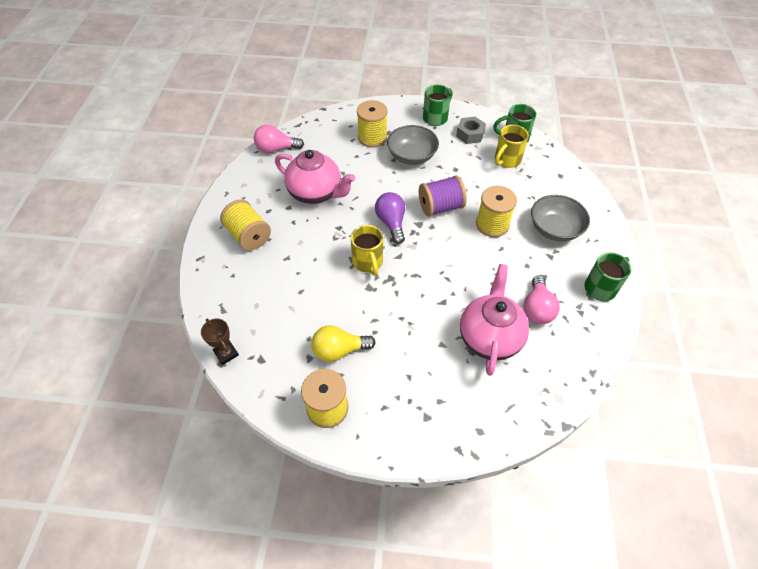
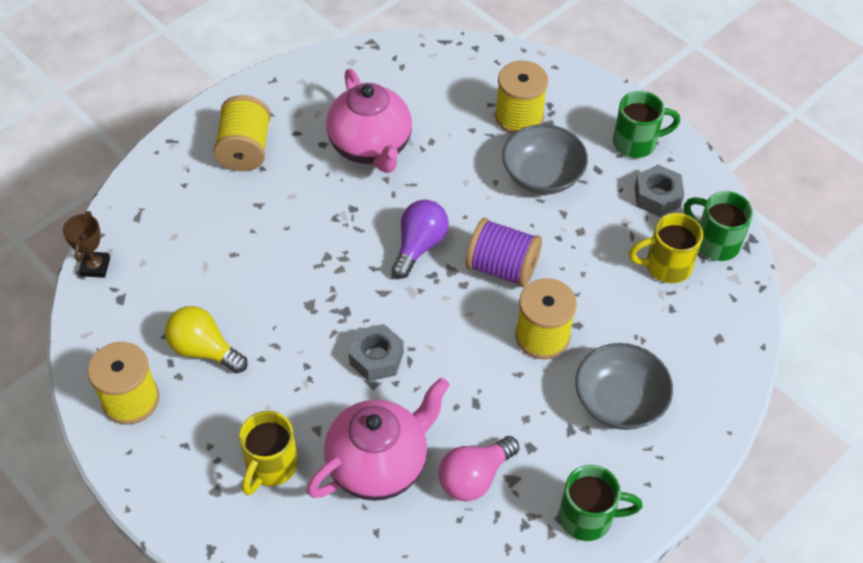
camera: 40 degrees right, 0 degrees up
(276, 149) = (385, 58): pink light bulb -> none
(368, 262) = (339, 274): yellow mug -> yellow mug (271, 466)
(431, 288) = (376, 358): none -> grey nut

